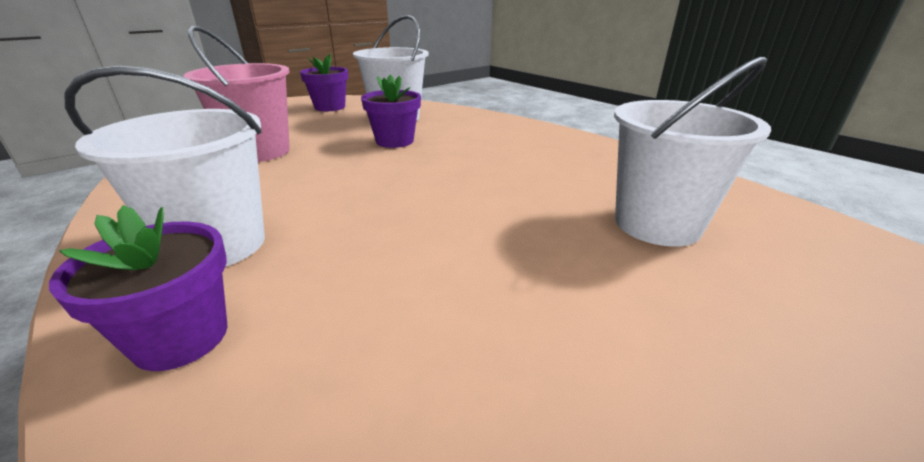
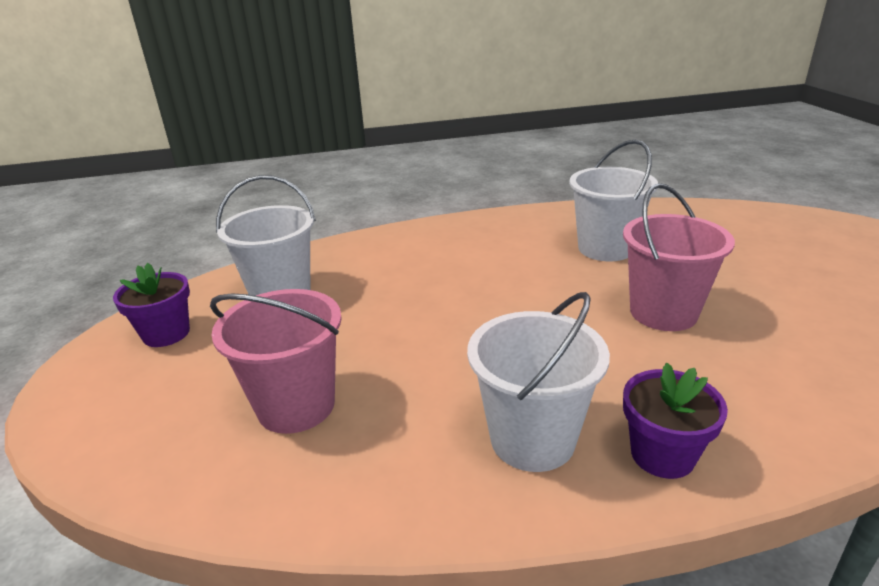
camera: 60 degrees left, 0 degrees up
(394, 141) = (359, 309): purple flower pot -> none
(529, 296) = (663, 312): none -> pink bucket

